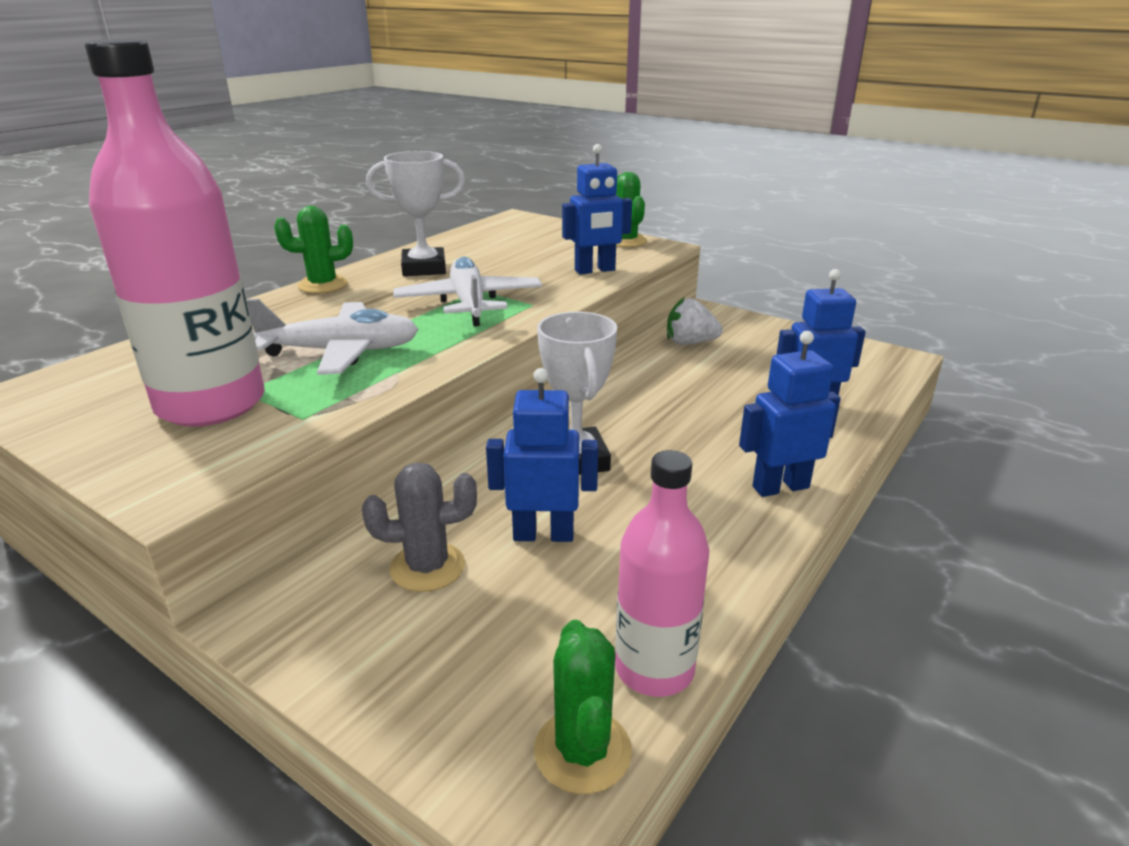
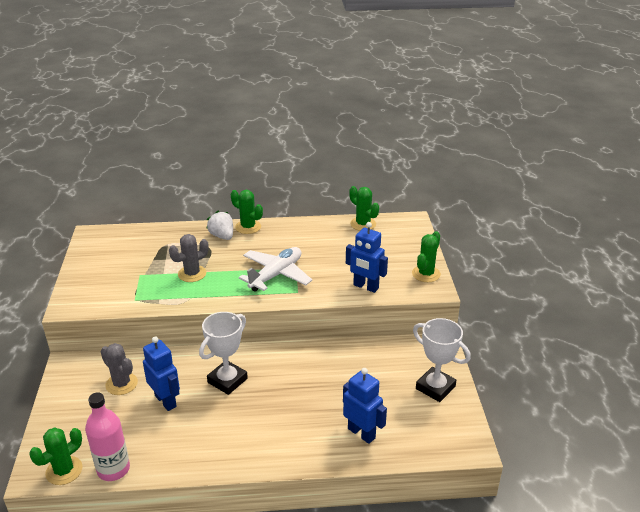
camera: 50 degrees right, 5 degrees up
(211, 404) = (124, 275): pink bottle -> none
(341, 352) = (192, 274): white plane -> grey cactus
(424, 268) = (300, 239): white trophy -> white trophy (435, 387)
(470, 235) = (363, 224): none -> green cactus
(690, 343) = (387, 358): white strawberry -> white strawberry (222, 236)
(780, 487) = (267, 453): blue robot -> none

